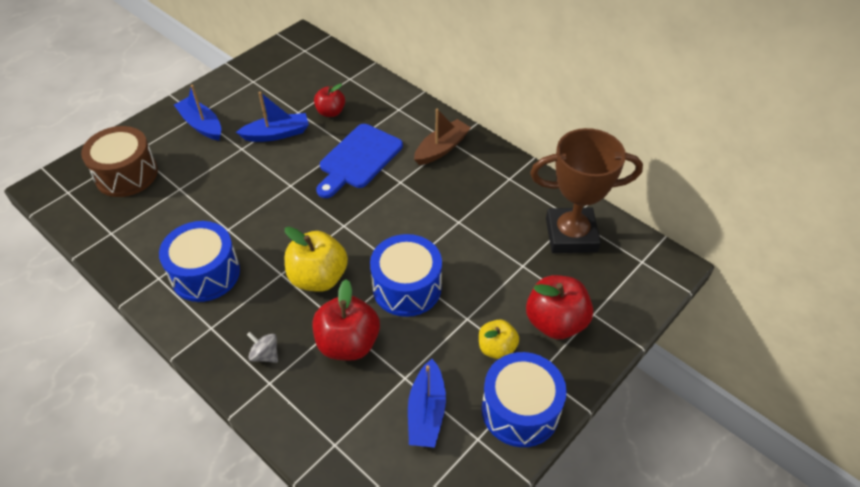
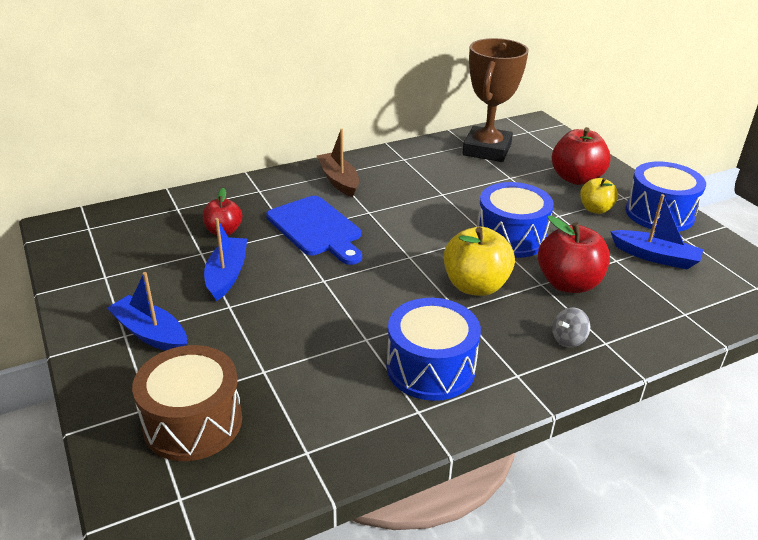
camera: 70 degrees left, 15 degrees down
(201, 125) = (150, 333): blue boat -> blue boat turned 60 degrees clockwise

